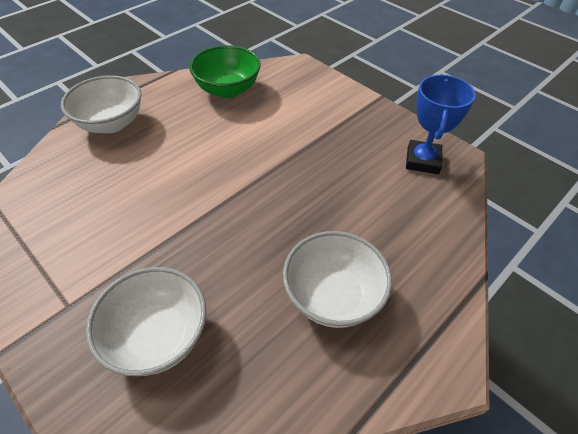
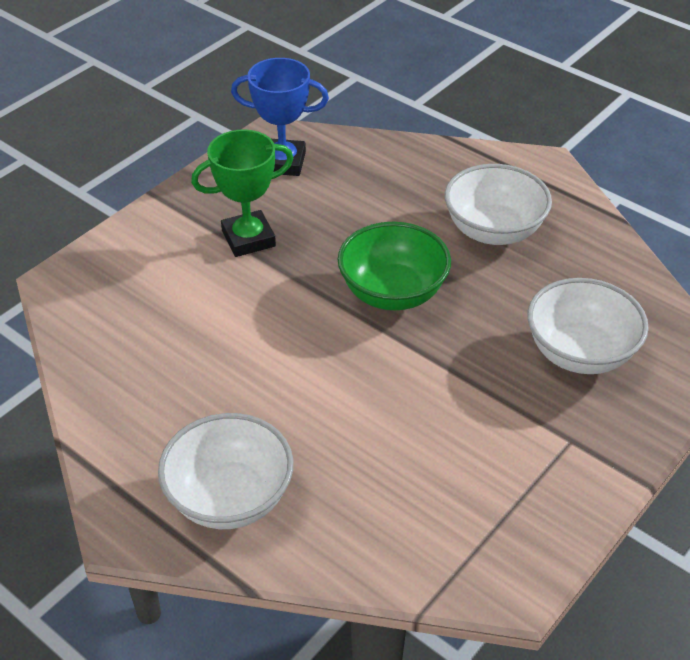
camera: 95 degrees left, 5 degrees down
(227, 90) = (130, 360): green bowl -> green bowl (392, 293)
(331, 139) = (248, 239): none -> green trophy

